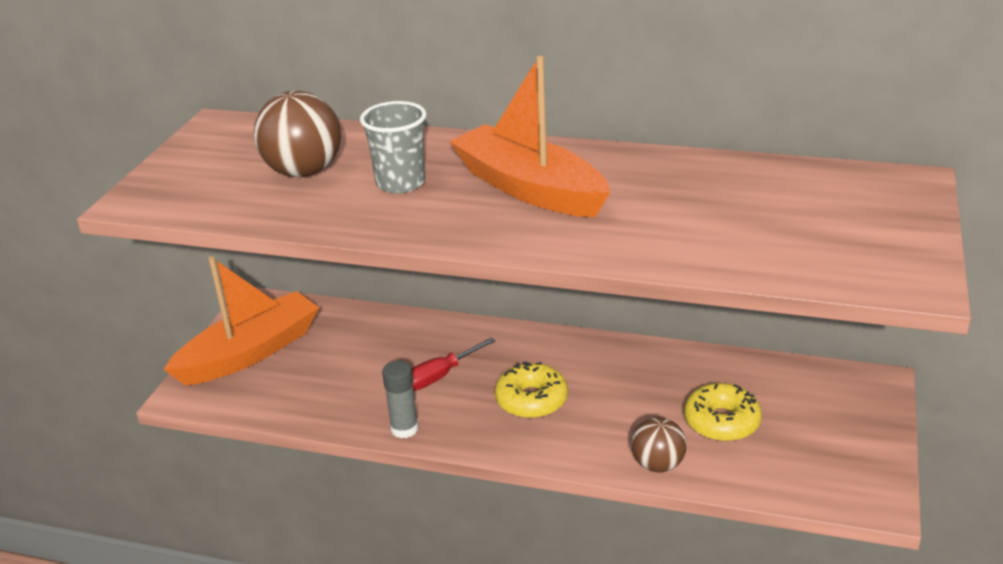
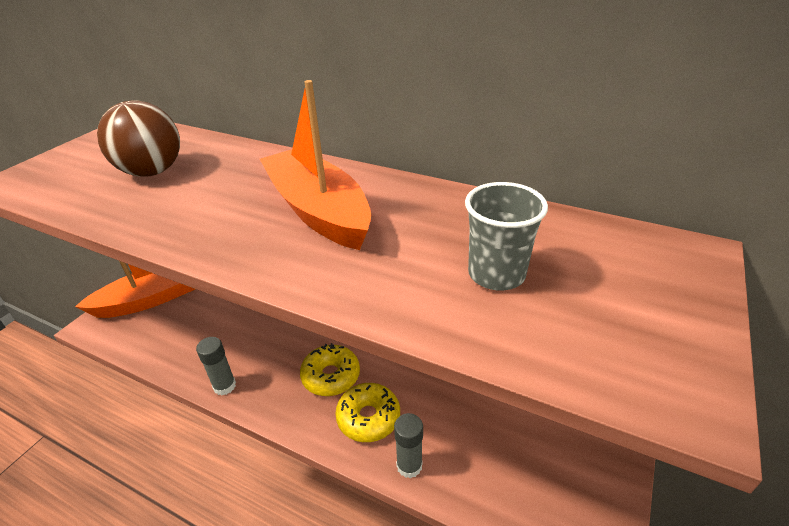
camera: 10 degrees right, 5 degrees up
(400, 183) = (217, 191): grey cup -> grey cup (496, 274)
(439, 376) = (272, 341): red screwdriver -> none
(658, 464) = (409, 465): brown ball -> grey glue stick
(722, 422) = (477, 429): yellow donut -> yellow donut (368, 418)

